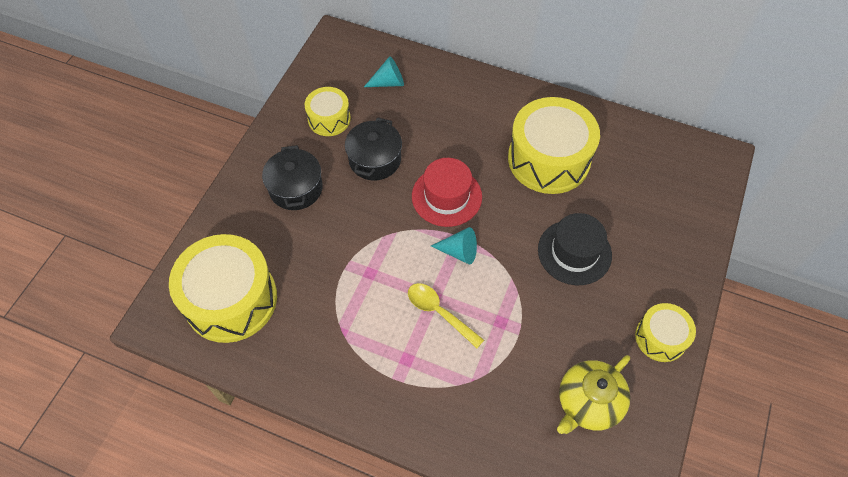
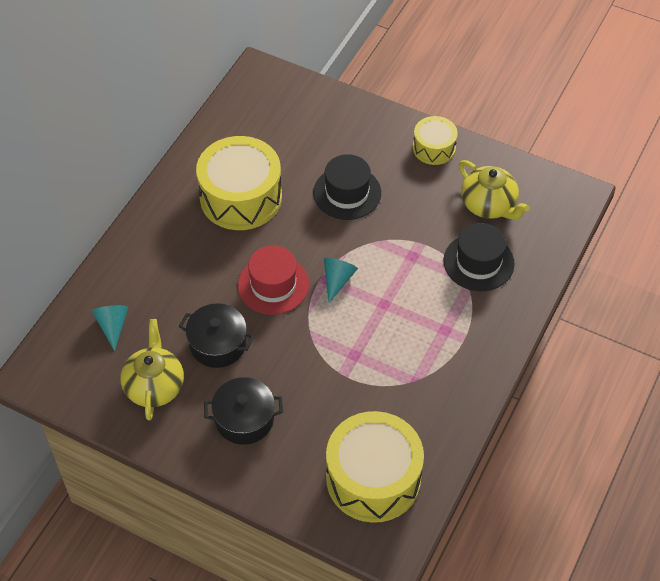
camera: 85 degrees left, 5 degrees down
(329, 119) = (154, 386): yellow drum -> yellow teapot
(439, 313) = (400, 301): yellow spoon -> none
(502, 393) = (478, 262): none -> black hat

